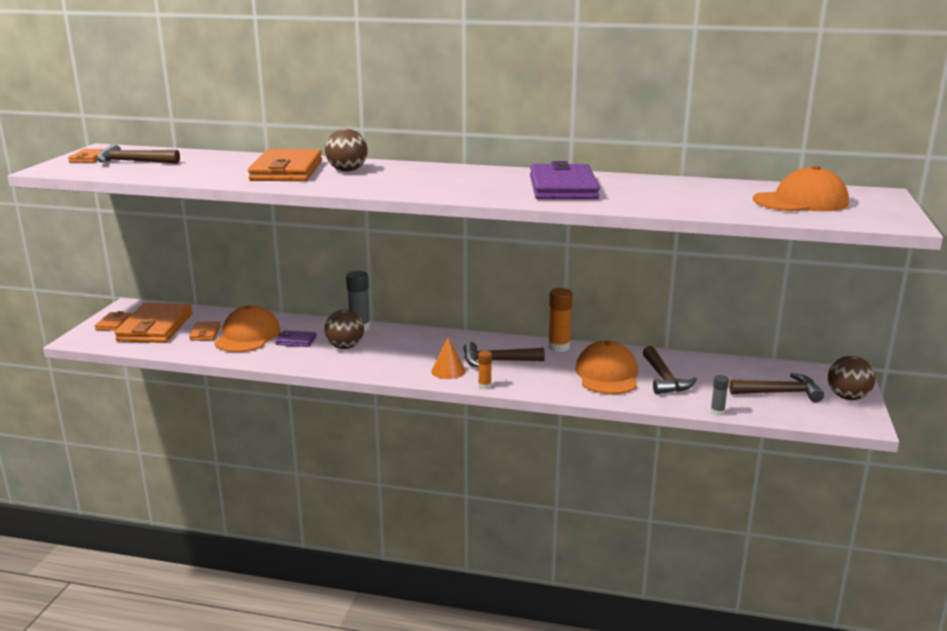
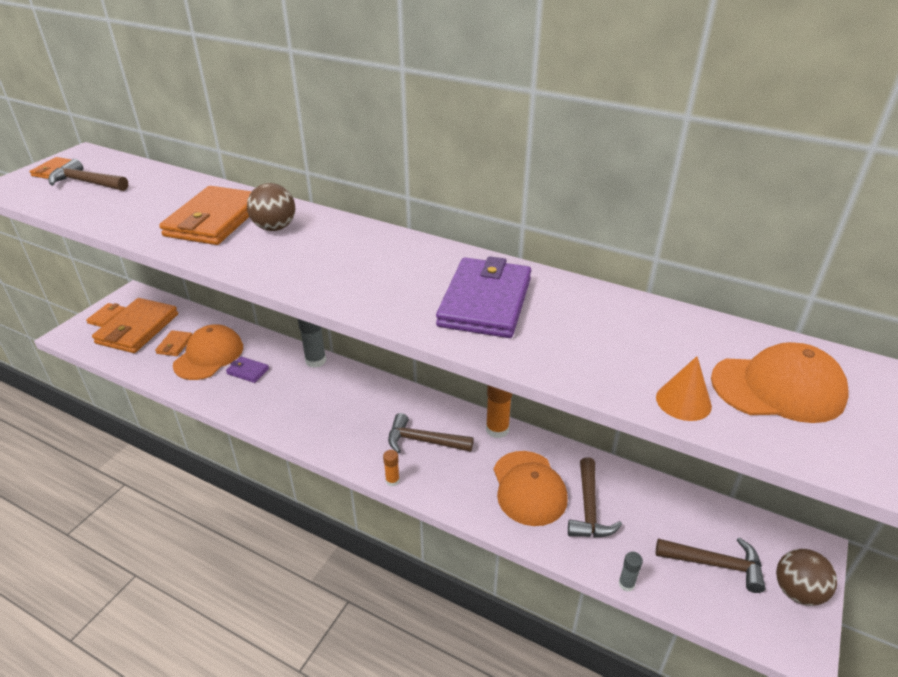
camera: 15 degrees right, 15 degrees up
(345, 347) = (288, 389): brown ball -> none
(448, 371) = (367, 448): orange cone -> orange cone (683, 401)
(607, 374) = (529, 488): orange cap -> orange cap turned 150 degrees clockwise

